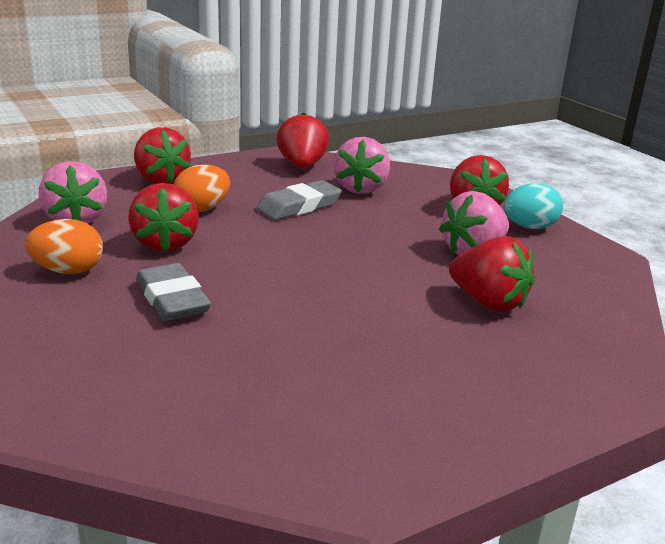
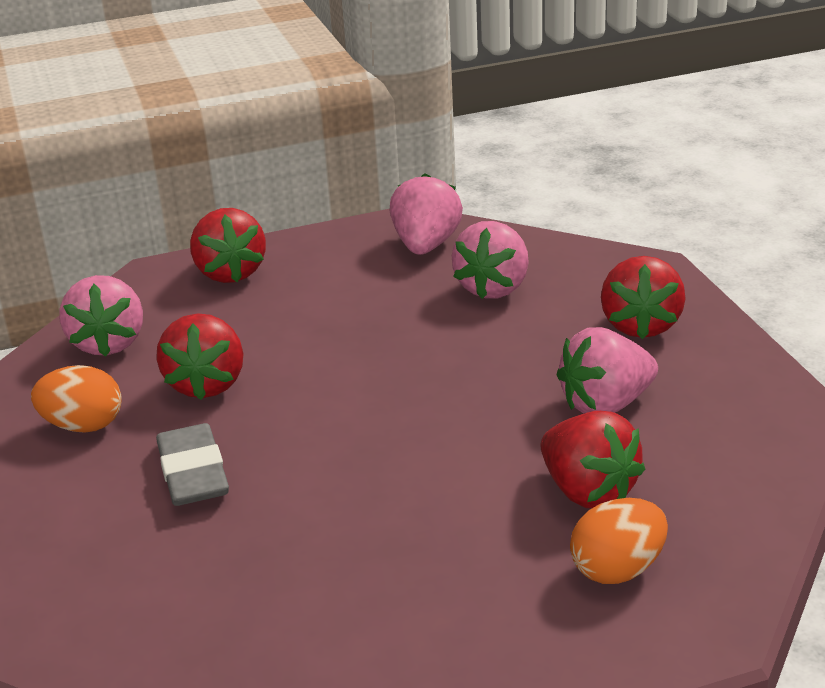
camera: 15 degrees right, 5 degrees up
(202, 209) = (269, 325): orange egg -> orange egg (618, 569)
(299, 206) = (397, 321): grey eraser -> none
(302, 166) = (426, 246): red strawberry -> pink strawberry
(529, 227) = (707, 361): turquoise egg -> none

